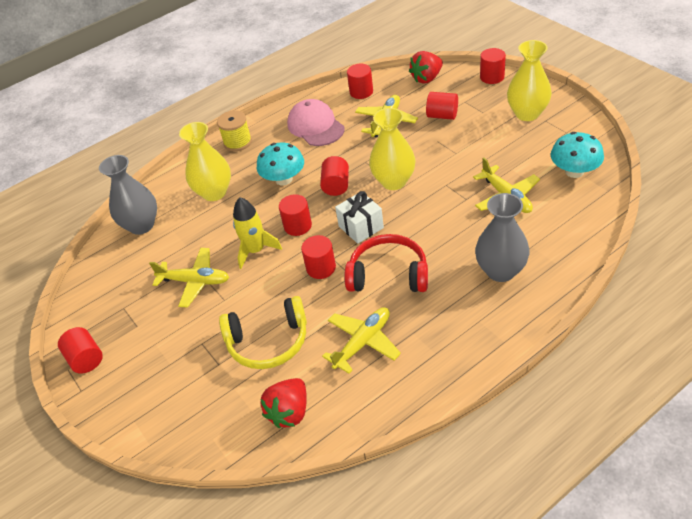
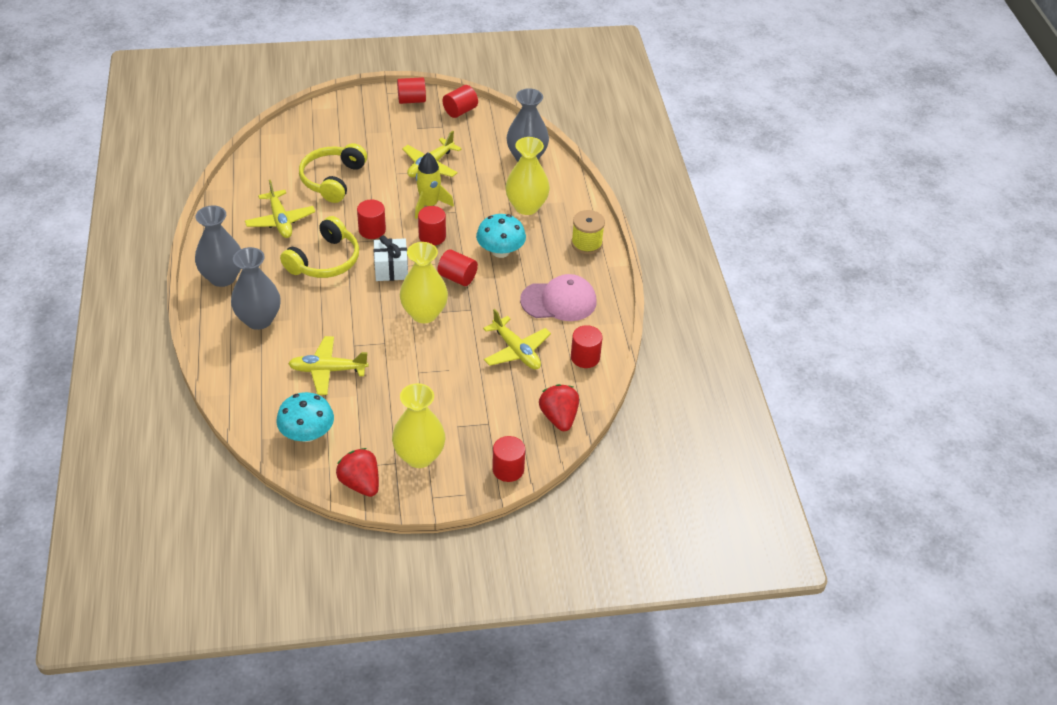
camera: 110 degrees right, 0 degrees up
(289, 412) = (267, 168): red strawberry -> red strawberry (360, 483)
(388, 274) = (325, 260): red headphones -> yellow headphones
(442, 115) = (483, 394): red cylinder -> red cylinder (460, 111)
(478, 332) = (222, 277): none -> grey vase

